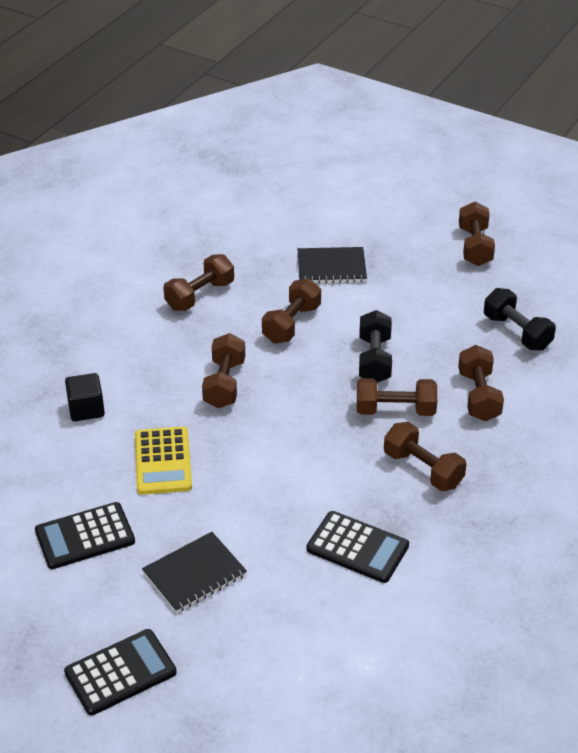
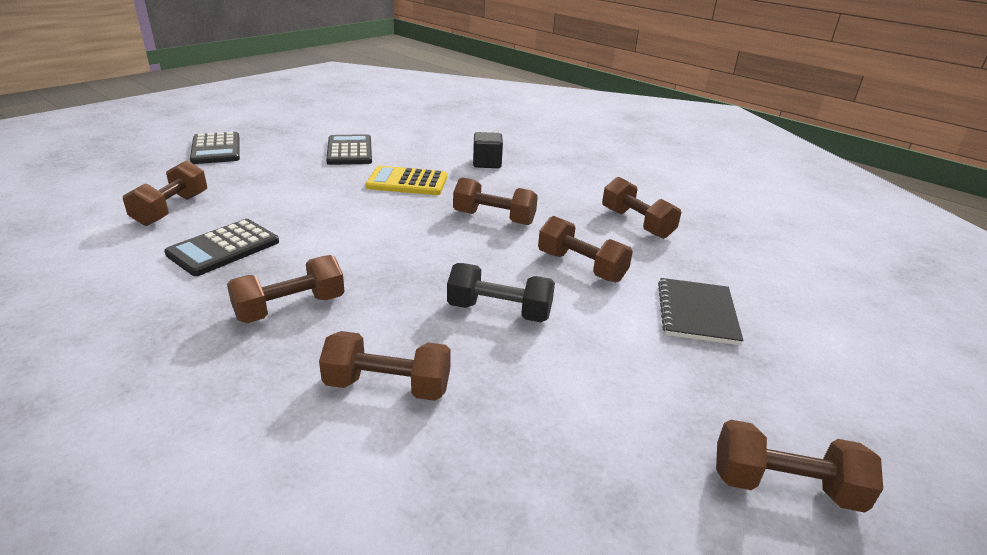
camera: 100 degrees right, 10 degrees down
(194, 574) = (274, 179): black notebook -> none
(395, 410) = (400, 308): brown dumbbell -> brown dumbbell (171, 209)
(517, 332) = (521, 476): black dumbbell -> none

